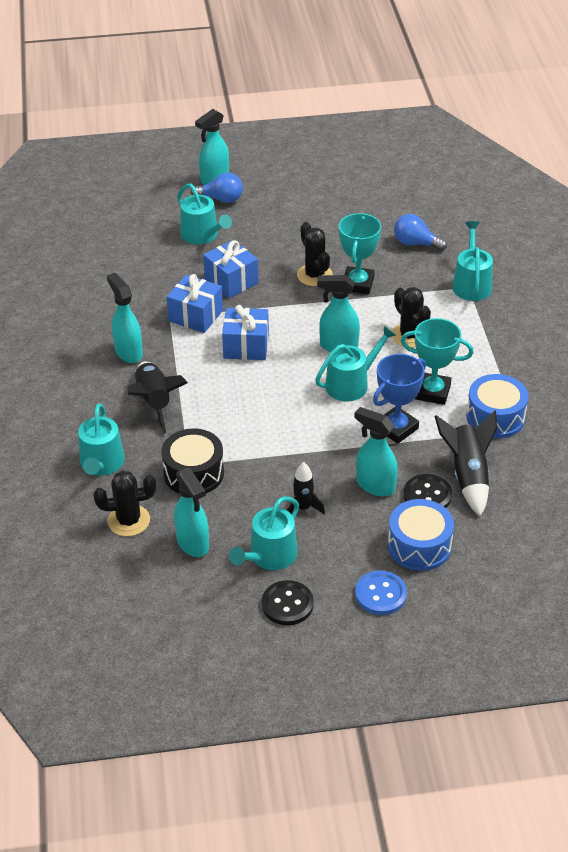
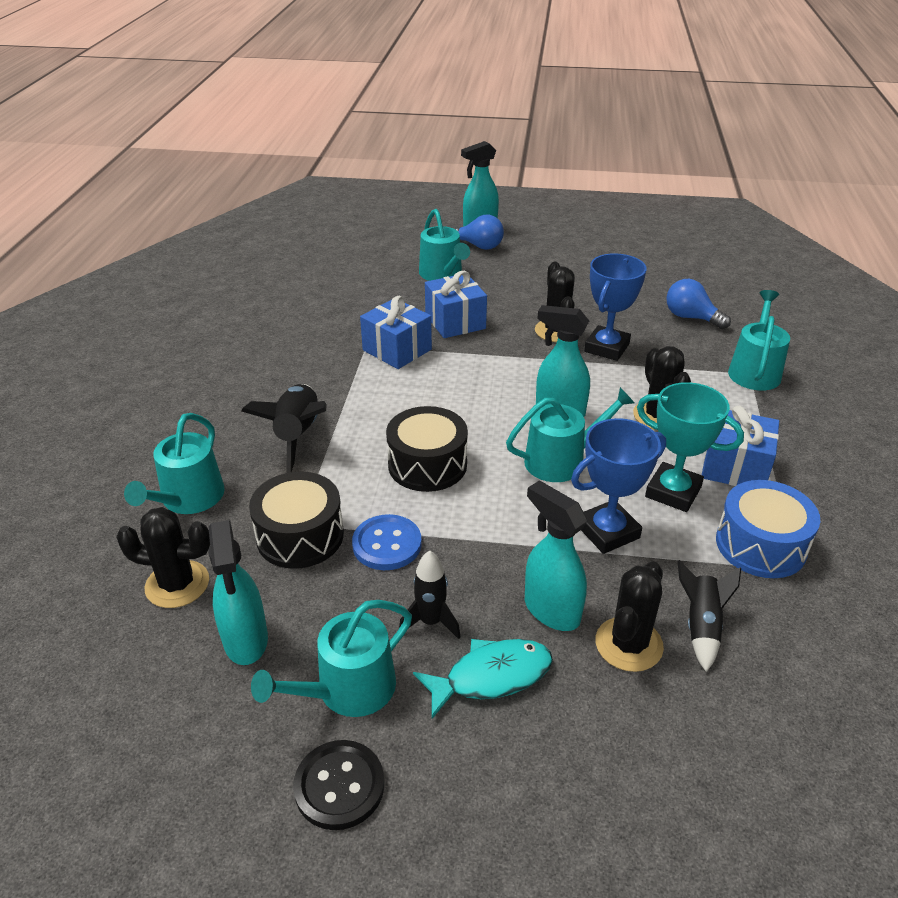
camera: 15 degrees right, 5 degrees down
(128, 352) = (298, 374): turquoise spray bottle -> none
(246, 346) = (442, 392): blue gift -> blue gift (734, 467)
(258, 405) = (427, 464): none -> black drum
(352, 531) = (491, 676): none -> turquoise fish
(357, 284) = (606, 348): turquoise trophy -> blue trophy
(380, 594) = (502, 809): blue button -> blue button (387, 544)
(419, 546) = (594, 730): blue drum -> none
(427, 495) = (628, 644): black button -> black cactus
(468, 475) = (701, 626): black rocket -> black rocket, size x0.63

